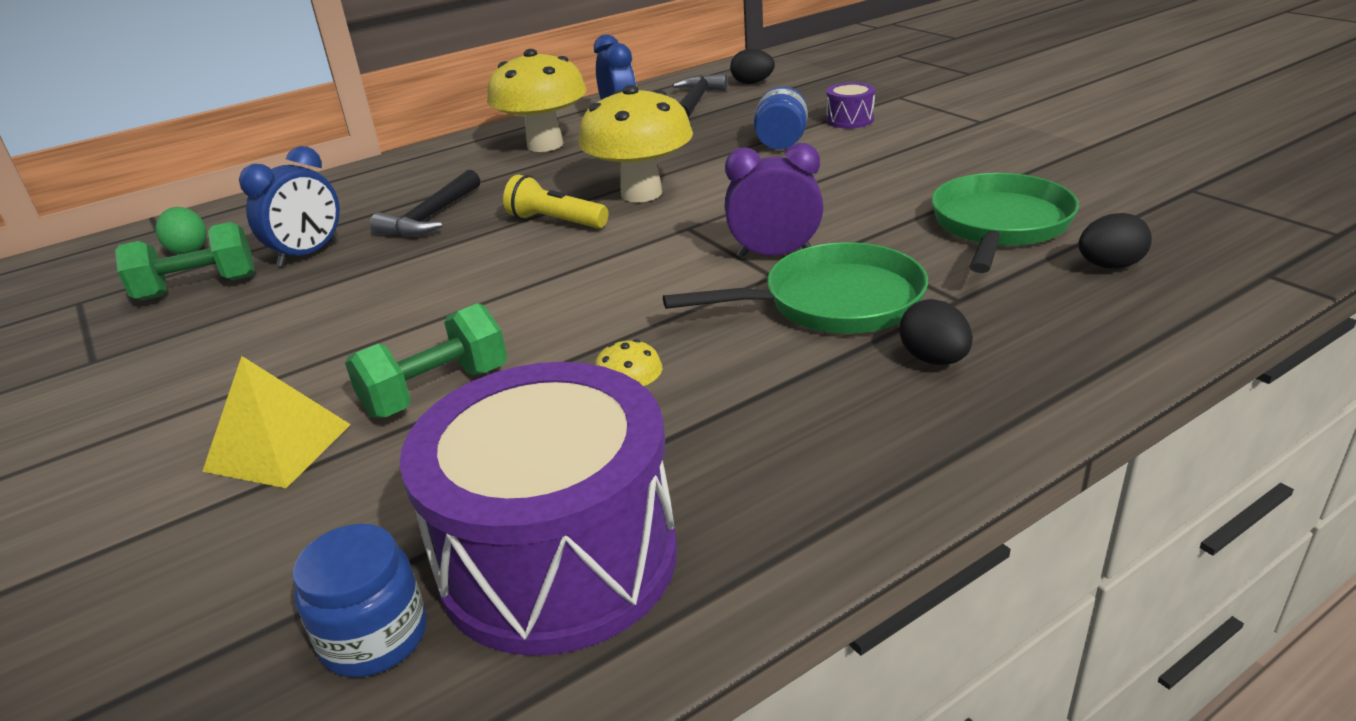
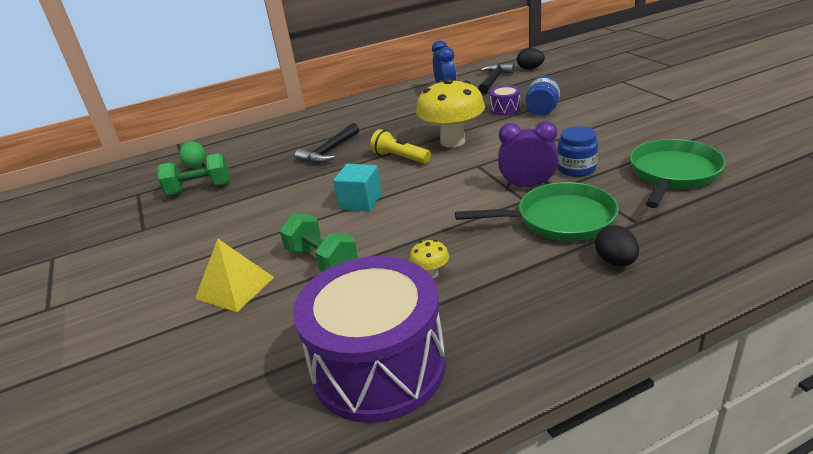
camera: 10 degrees right, 0 degrees up
(308, 254) = (260, 171): blue clock -> none
(374, 637) = (276, 402): blue jar -> blue jar (576, 169)
(436, 391) = (322, 261): green dumbbell -> green dumbbell turned 75 degrees clockwise
(495, 293) = (360, 202): none -> turquoise cube
(545, 145) = (399, 107): yellow mushroom -> none
(850, 120) = (588, 96): purple drum -> purple drum (505, 109)
(1109, 266) = (740, 206): black egg -> none

